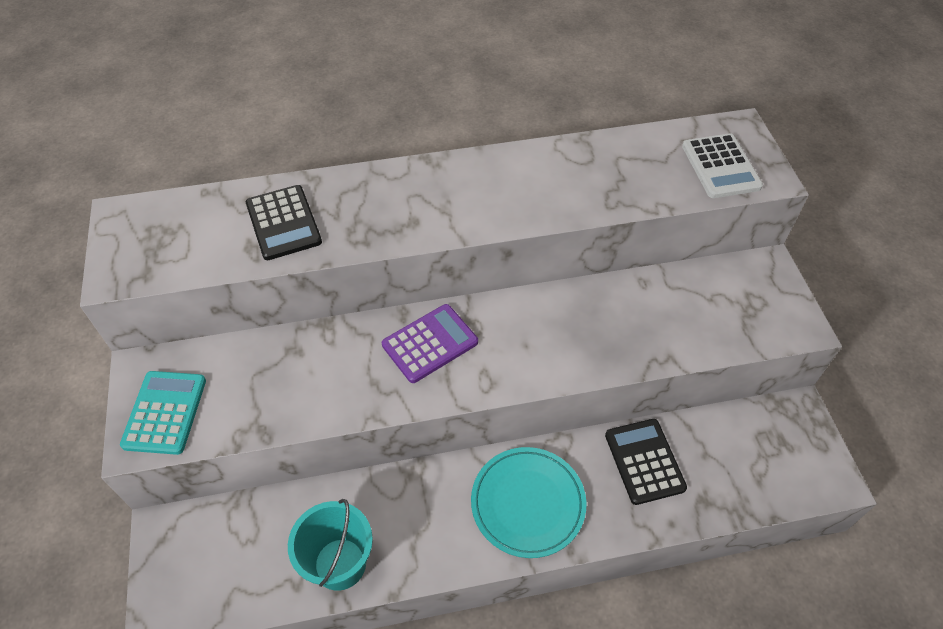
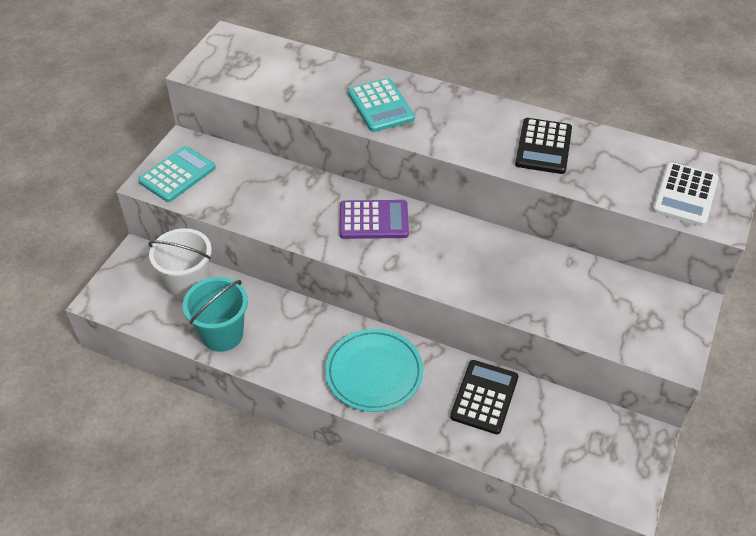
camera: 35 degrees right, 5 degrees down
(255, 528) = (188, 284): none -> white bucket
(283, 223) = (321, 86): black calculator -> black calculator (543, 147)
(368, 215) = (380, 106): none -> turquoise calculator

